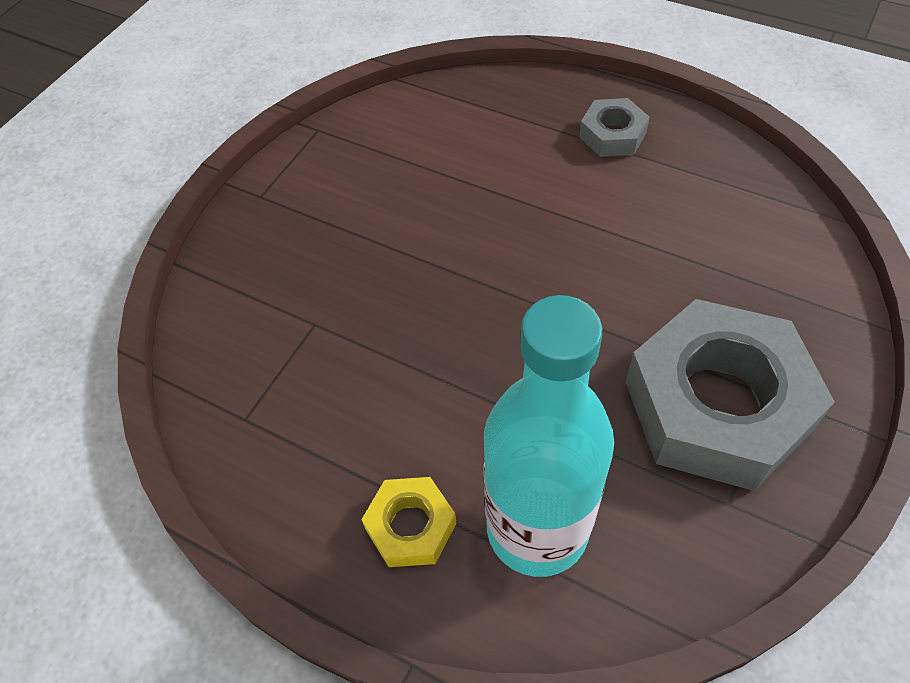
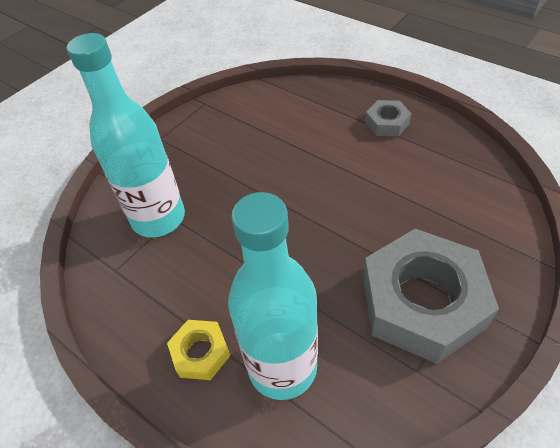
camera: 10 degrees right, 5 degrees down
(292, 328) = (158, 218): none -> turquoise bottle

